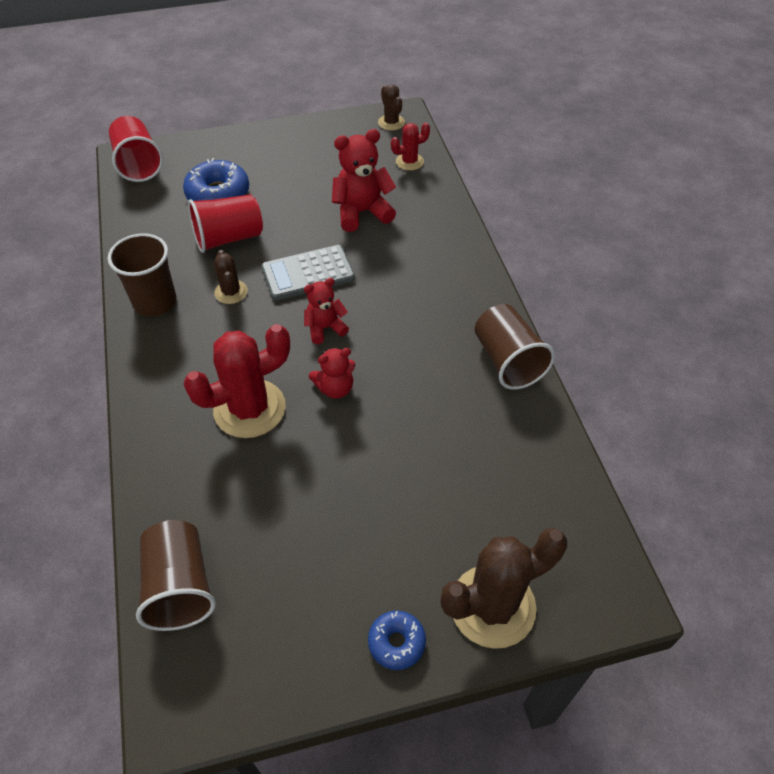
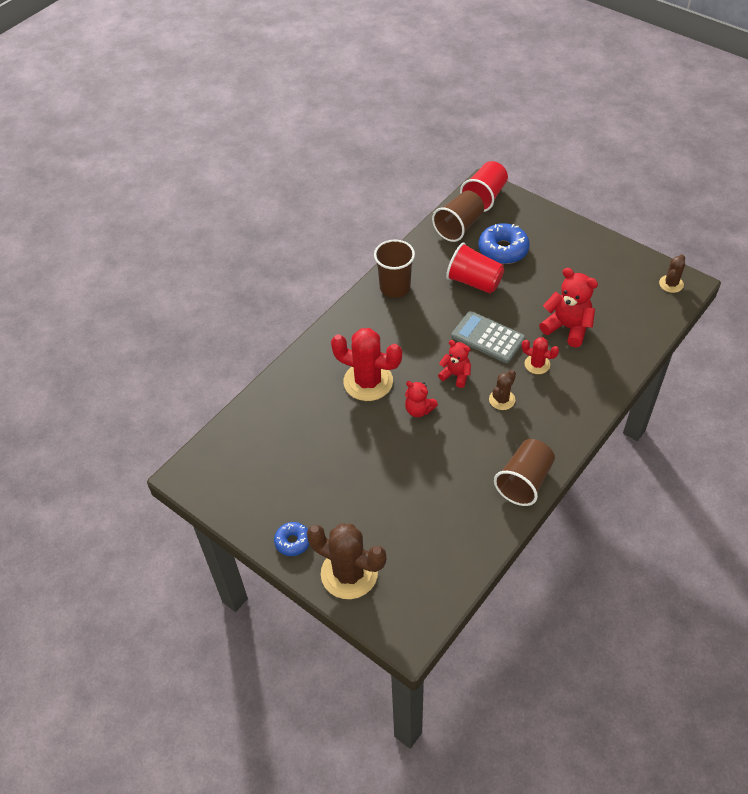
camera: 55 degrees right, 0 degrees up
(180, 586) = (246, 430): brown cup -> brown cup (459, 227)
(231, 292) = (436, 314): brown cactus -> brown cactus (502, 399)
(409, 162) = (643, 319): red cactus -> red cactus (537, 364)

